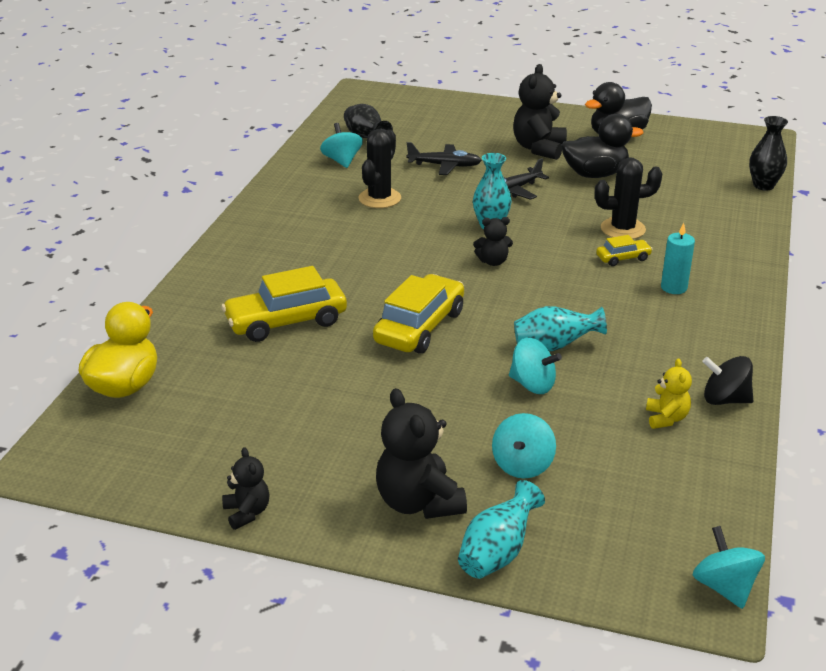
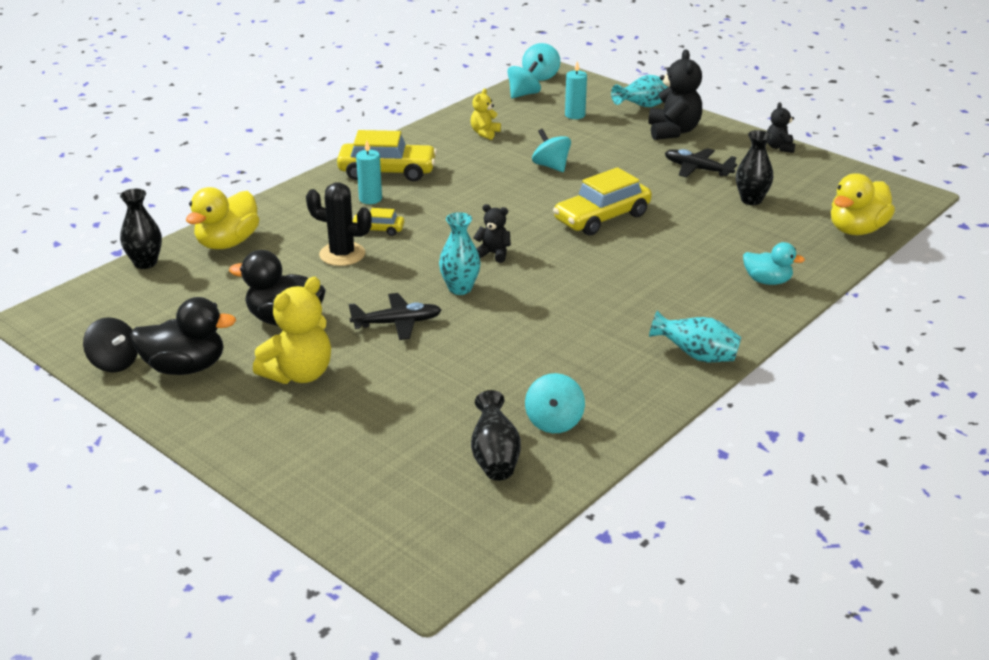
camera: 155 degrees left, 0 degrees up
(216, 298) = (767, 281): none -> turquoise duck
(261, 398) = (751, 200): none -> black vase
(286, 321) = (710, 247): yellow car -> yellow car (387, 172)
(379, 198) = (547, 351): black cactus -> none
(444, 166) = (435, 378): black plane -> black plane (697, 169)
(522, 465) = (597, 133): turquoise spinning top -> turquoise spinning top (523, 94)
(539, 148) = (299, 374): black teddy bear -> yellow teddy bear
(554, 346) = (511, 183): turquoise vase -> turquoise vase (696, 356)
(583, 495) = (575, 115): none -> turquoise candle
(724, 399) = (435, 133): black spinning top -> black spinning top (114, 363)
(730, 215) = (227, 243): none -> yellow duck

